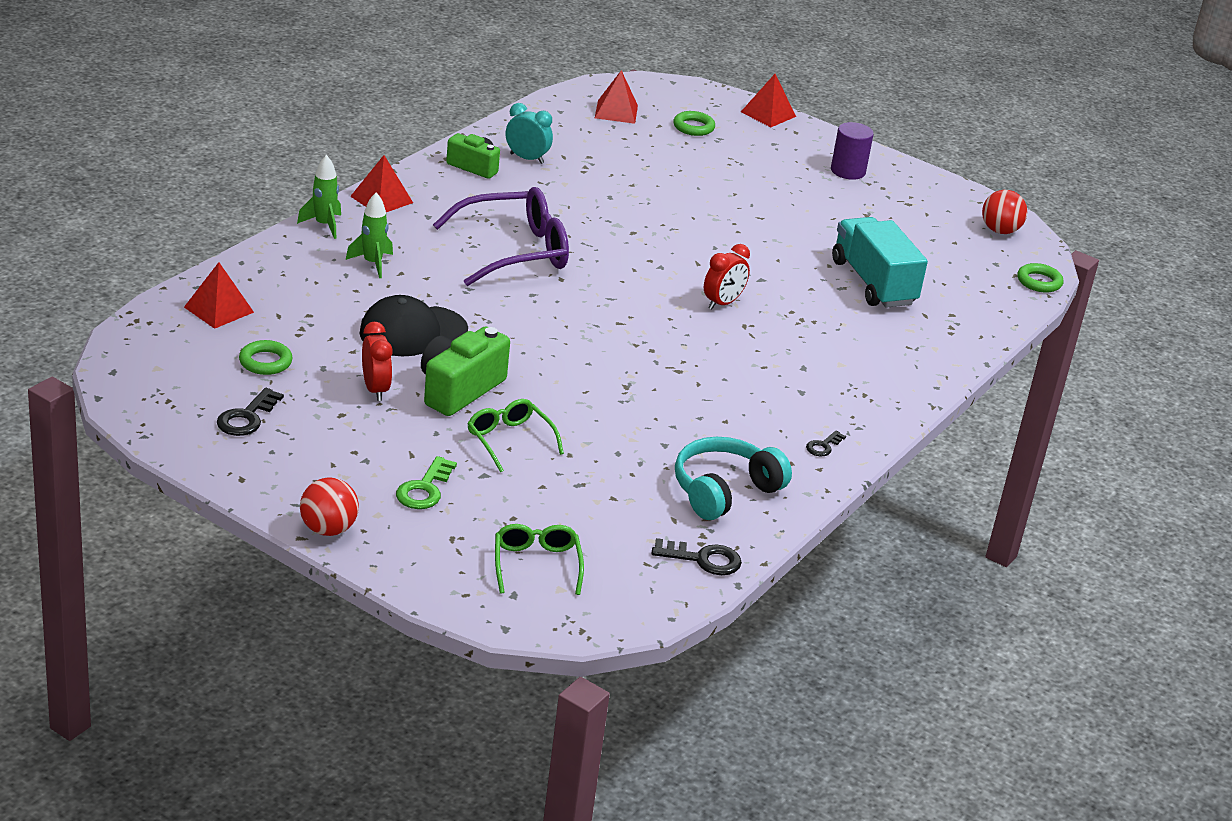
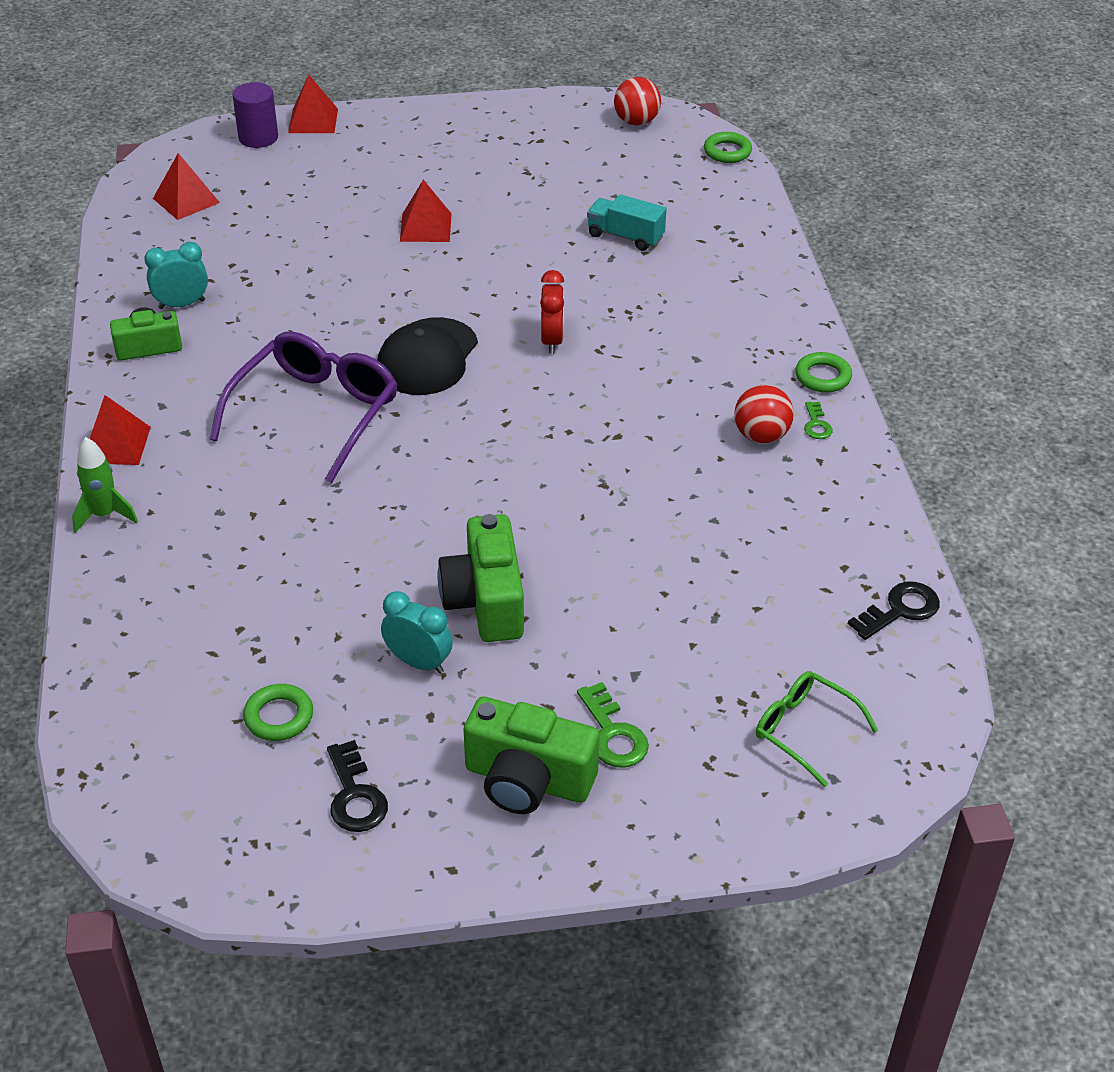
camera: 40 degrees left, 10 degrees up
(218, 309) = (146, 694): red pyramid -> red pyramid (425, 227)
(328, 529) = (603, 853): red ball -> red ball (761, 436)
(344, 474) = (527, 780): none -> green camera
(372, 263) = (213, 523): green rocket -> none
(375, 389) = (418, 662): red clock -> turquoise clock
(413, 331) = (357, 571): black cap -> black cap (427, 357)
(509, 440) = (601, 620): green glasses -> none
(693, 127) = (273, 174): green ring -> green ring (823, 377)
(724, 491) = (817, 528): turquoise headphones -> none
(823, 446) = (816, 424): black key -> green key
(848, 171) = (453, 138): purple cylinder -> purple cylinder (258, 137)
(873, 283) = (625, 236): turquoise truck -> turquoise truck, size x0.60

